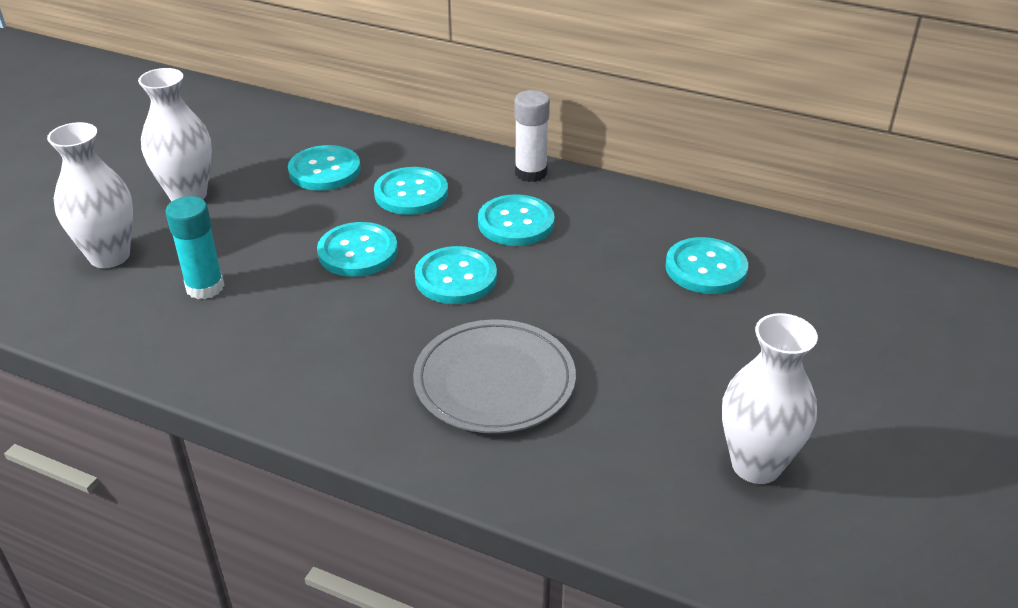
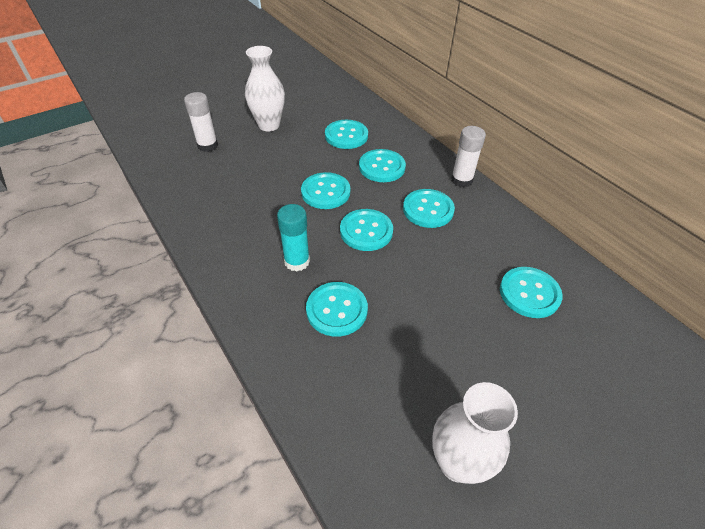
camera: 30 degrees right, 10 degrees up
(109, 256) = (207, 145): white vase -> white glue stick
(205, 287) = (235, 181): turquoise glue stick -> turquoise glue stick (297, 261)
(494, 381) = (337, 310): grey plate -> turquoise button

